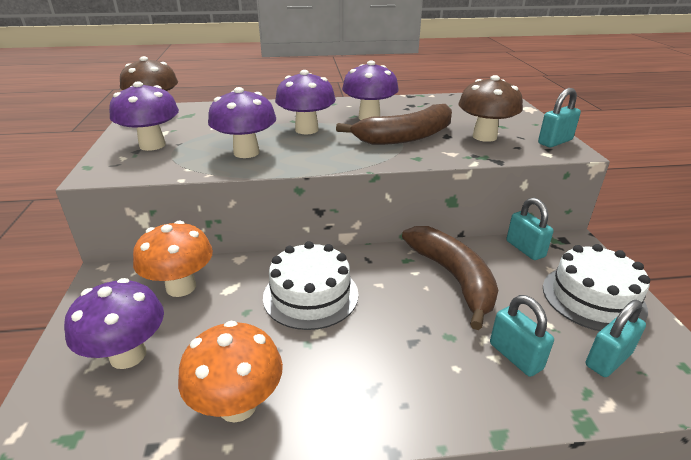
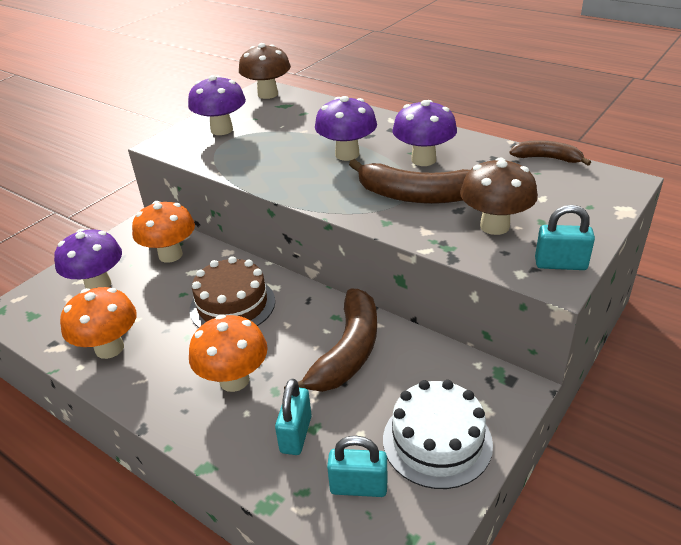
camera: 45 degrees right, 5 degrees up
(246, 152) = (269, 161): purple mushroom -> none
(310, 295) = (232, 305): white cake -> brown cake
(406, 350) = (234, 380): none -> orange mushroom
(441, 97) = (547, 158): none -> brown banana
(525, 249) = (453, 365): turquoise padlock -> none

